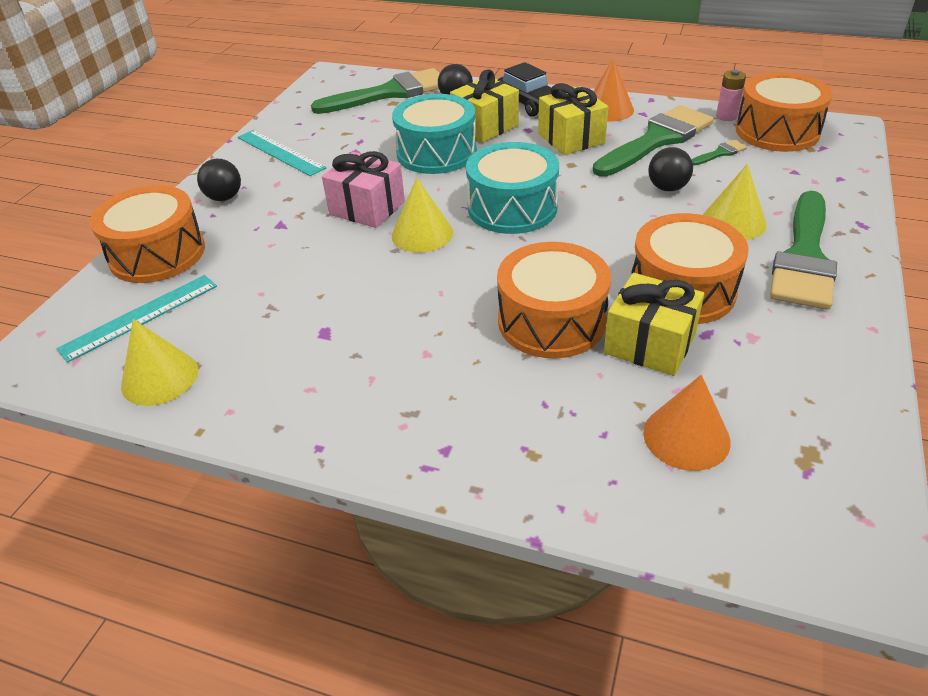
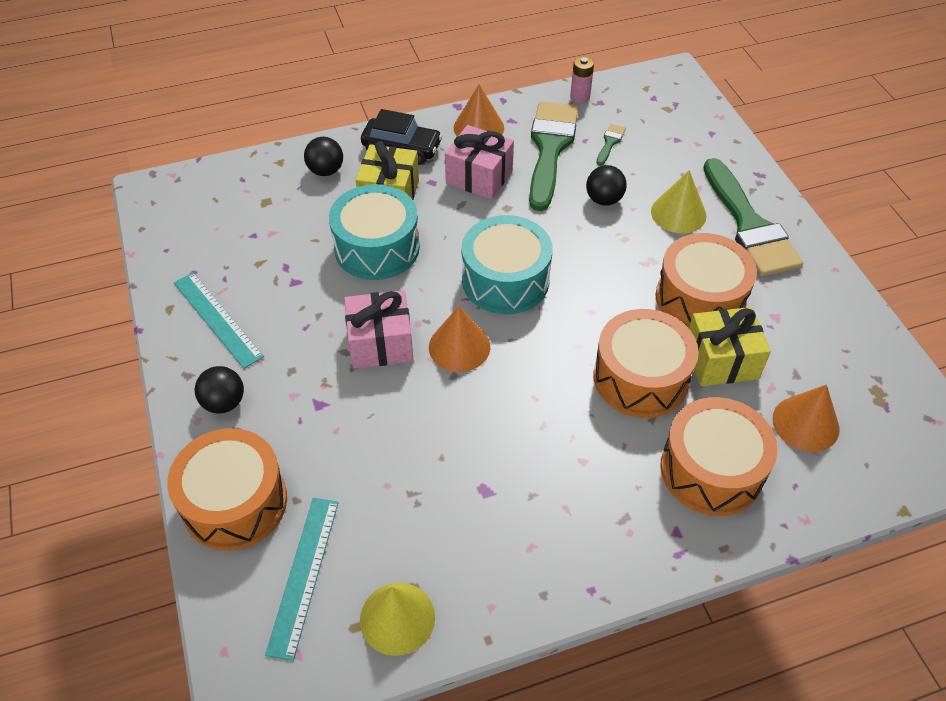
camera: 40 degrees left, 10 degrees up
(280, 152) = (218, 319): turquoise ruler -> turquoise ruler turned 45 degrees clockwise
(390, 93) = (249, 190): green brush -> none
(422, 234) = (459, 346): yellow cone -> orange cone
(571, 138) = (479, 177): yellow gift -> pink gift
(777, 131) = (631, 99): orange drum -> orange drum (711, 470)

